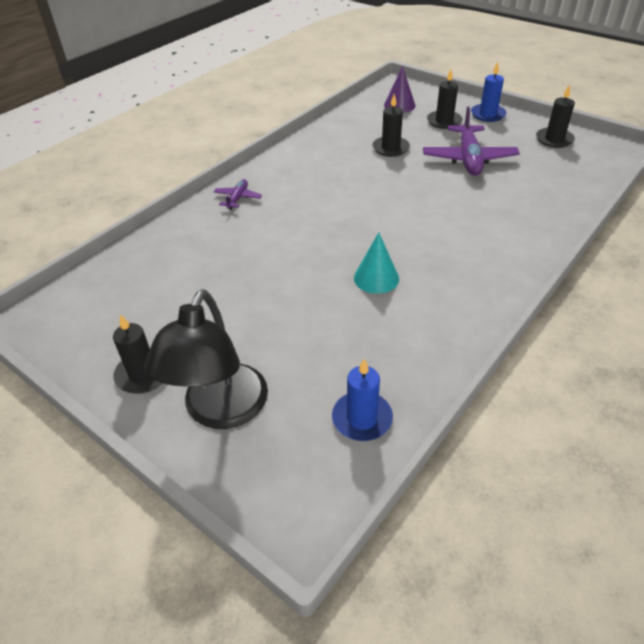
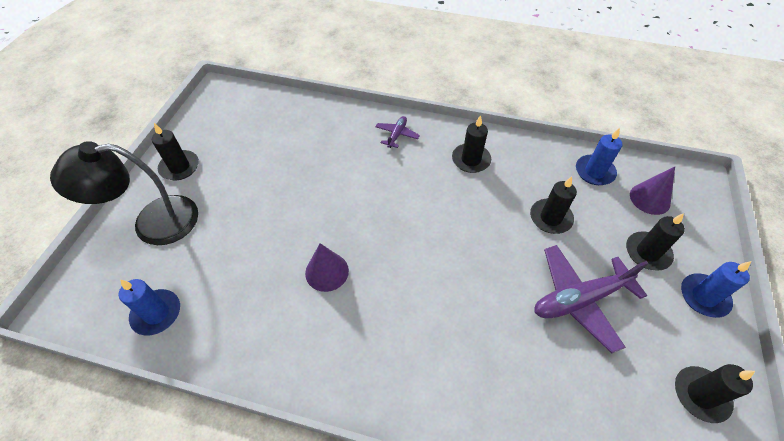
camera: 65 degrees right, 10 degrees up
(238, 198) = (397, 135): purple plane -> purple plane turned 60 degrees counterclockwise
(303, 167) = (471, 160): none -> black candle
(359, 117) = (594, 172): none -> blue candle
(376, 278) = (327, 271): turquoise cone -> purple cone

